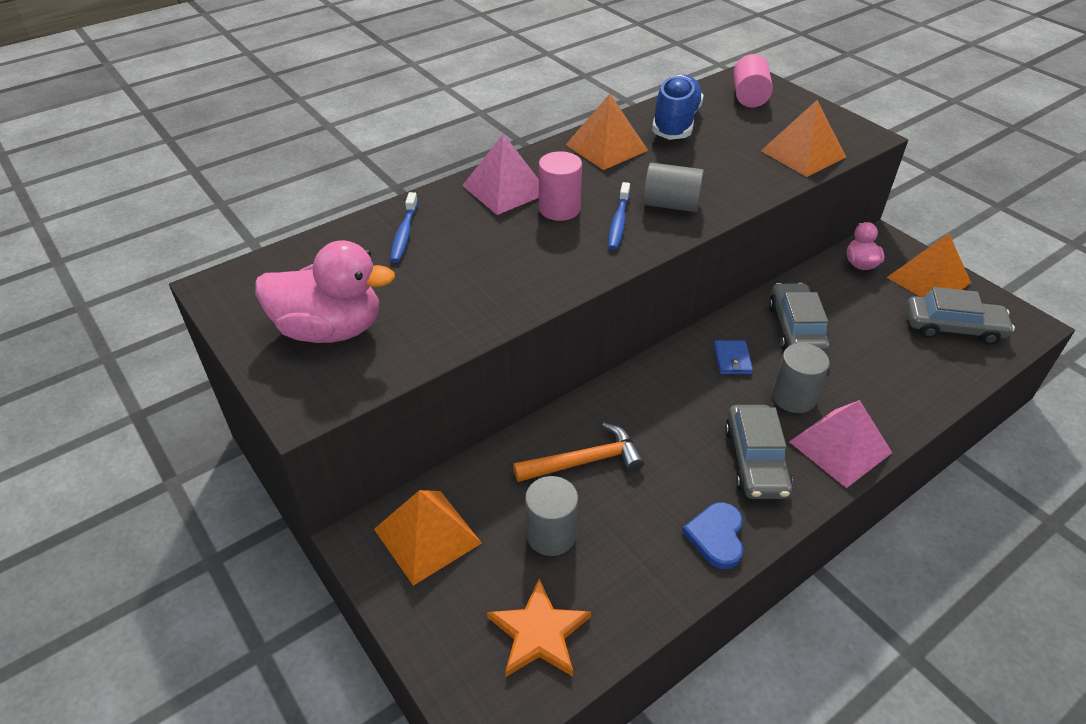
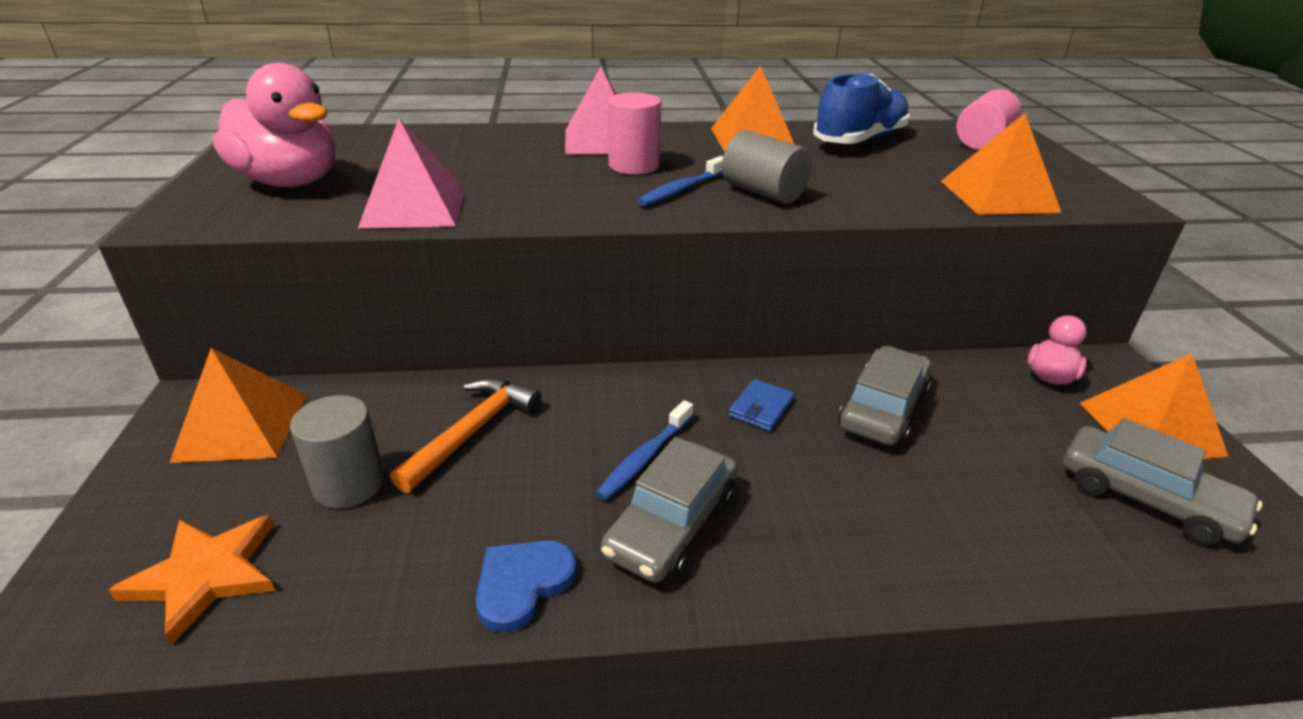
camera: 30 degrees right, 10 degrees down
(404, 234) = (460, 144): blue toothbrush -> blue toothbrush (644, 458)
(584, 461) = (472, 432): orange hammer -> orange hammer turned 75 degrees counterclockwise
(793, 397) = (801, 478): grey cylinder -> none
(840, 447) = (811, 564): pink pyramid -> pink pyramid (414, 207)

